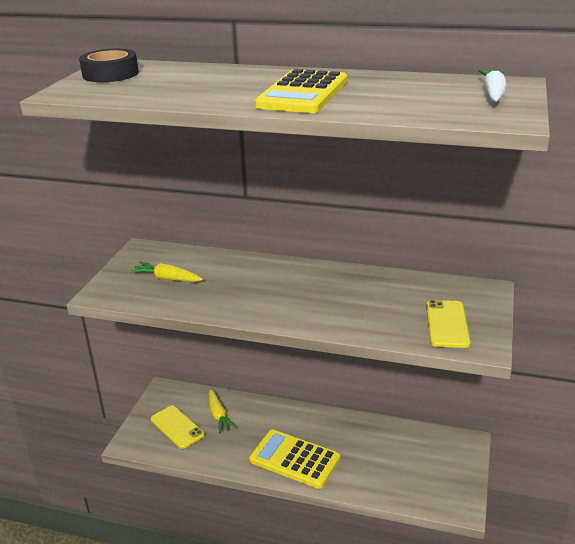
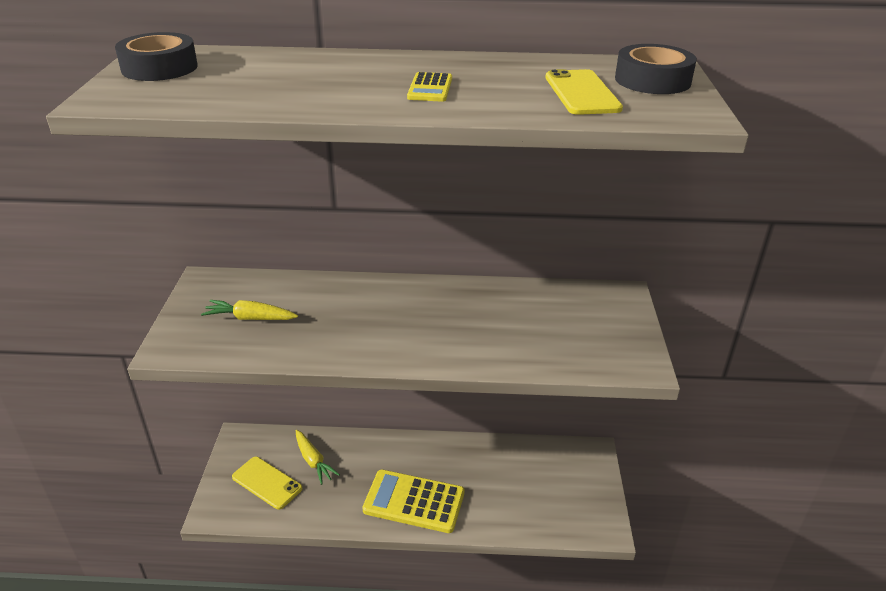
camera: 15 degrees left, 5 degrees up
(303, 93) = (430, 88): yellow calculator -> yellow calculator, size x0.48
(447, 324) = (595, 342): yellow phone -> yellow phone (582, 93)
(493, 94) = (652, 80): white carrot -> black tape

